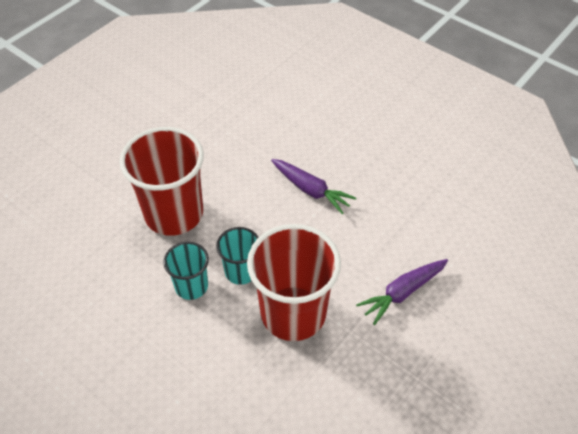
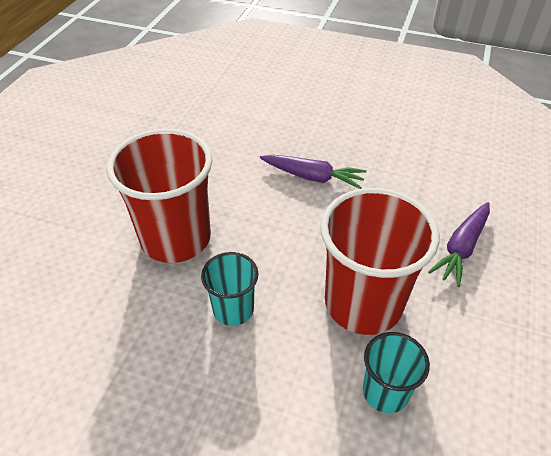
camera: 20 degrees left, 5 degrees down
(241, 271) = (282, 276): turquoise cup -> turquoise cup (385, 392)

